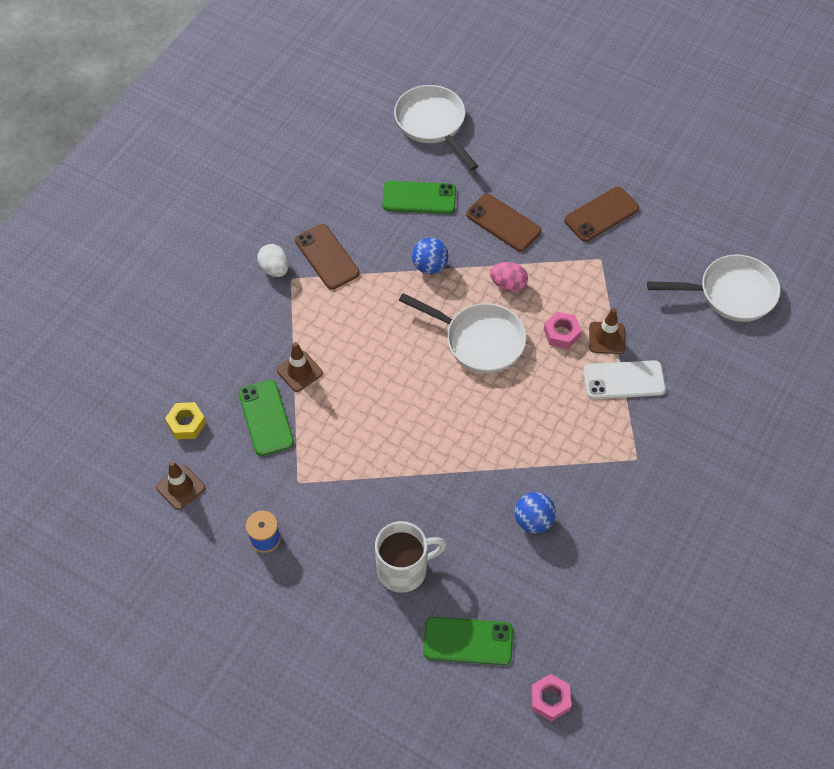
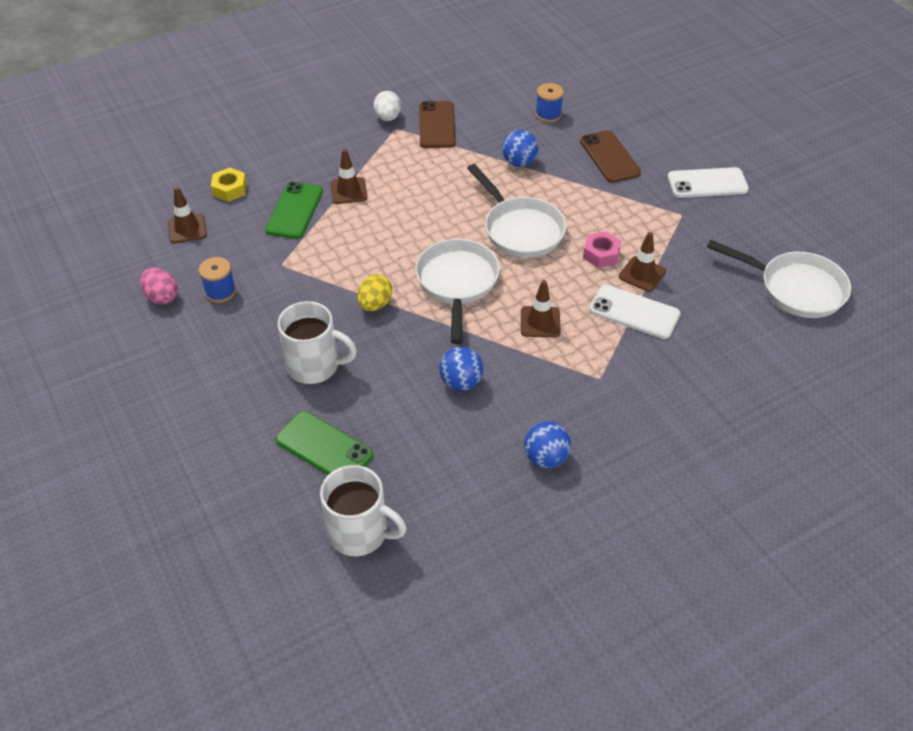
camera: 30 degrees right, 10 degrees down
(410, 481) = (375, 304): none -> yellow egg
(419, 198) = (548, 114): green phone -> blue spool
(433, 124) = (600, 71): white pan -> white pan (457, 284)
(508, 285) = (579, 201): pink egg -> pink egg (162, 297)
(550, 699) = (360, 533): pink nut -> white mug
(557, 428) = (540, 322): none -> brown traffic cone
(601, 214) = (707, 183): brown phone -> white phone
(643, 555) = (545, 458): none -> blue ball

